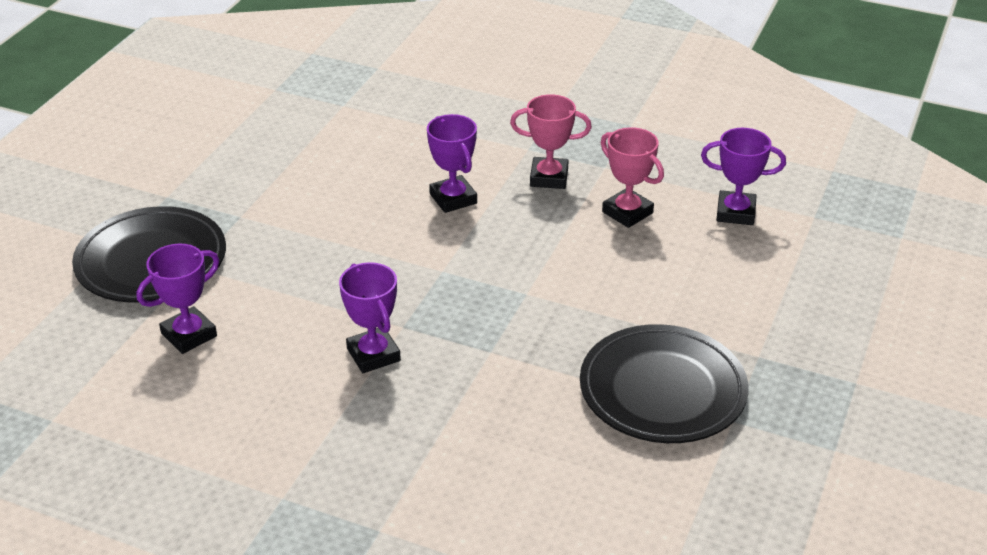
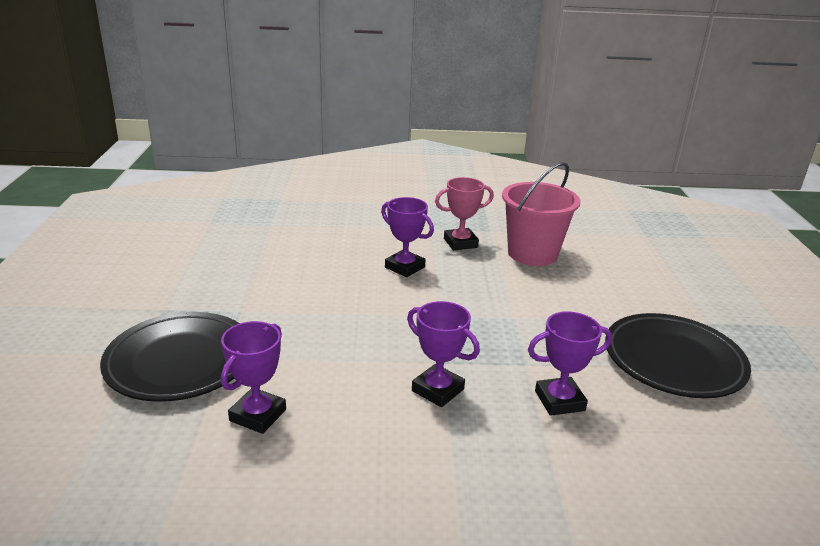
camera: 25 degrees left, 10 degrees down
(627, 212) = (532, 254): pink trophy -> pink bucket
(735, 213) = (599, 242): purple trophy -> purple trophy (559, 401)

